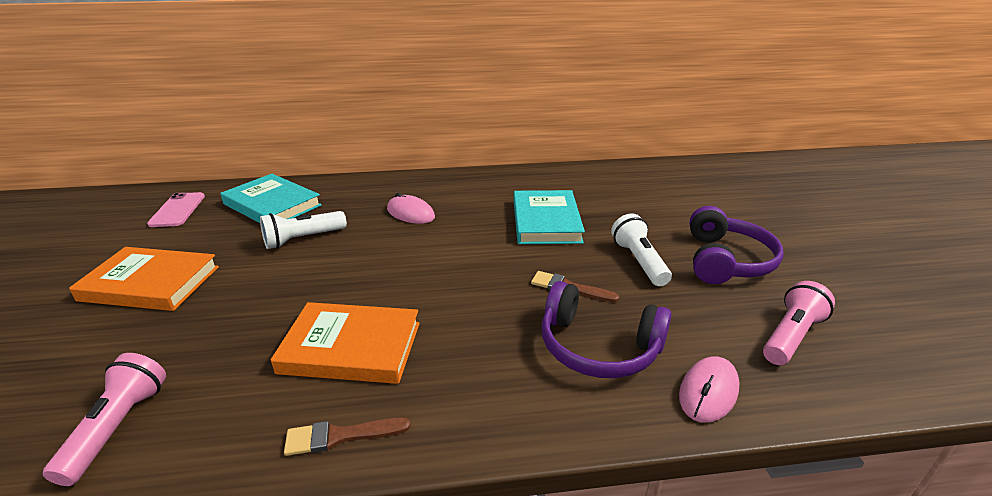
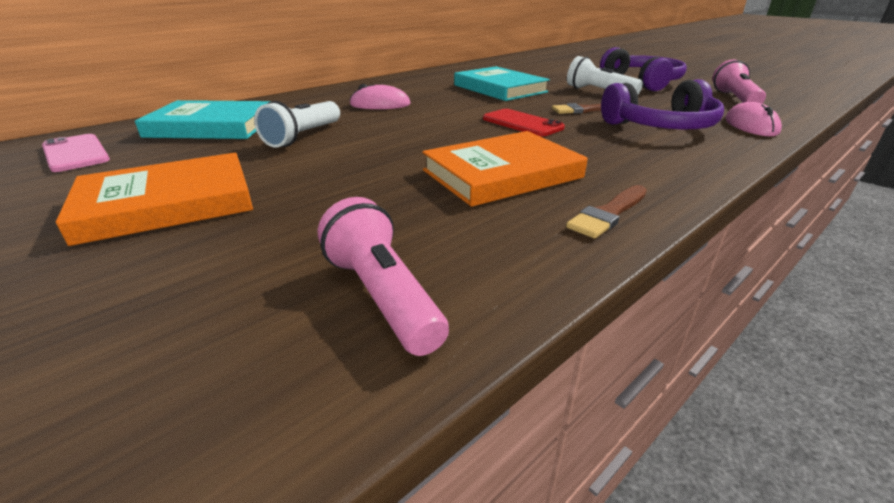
camera: 35 degrees left, 0 degrees up
(475, 285) = (522, 123): none -> red phone

